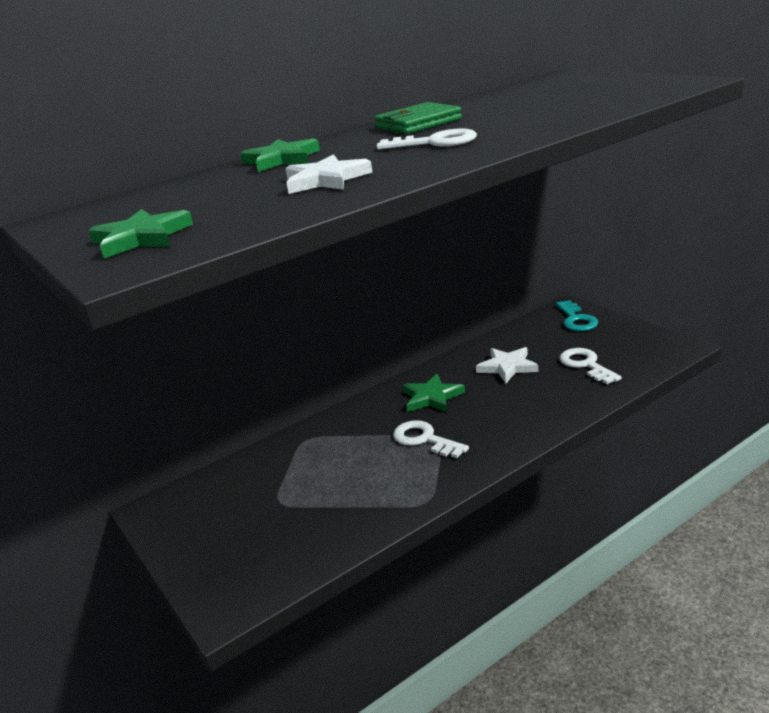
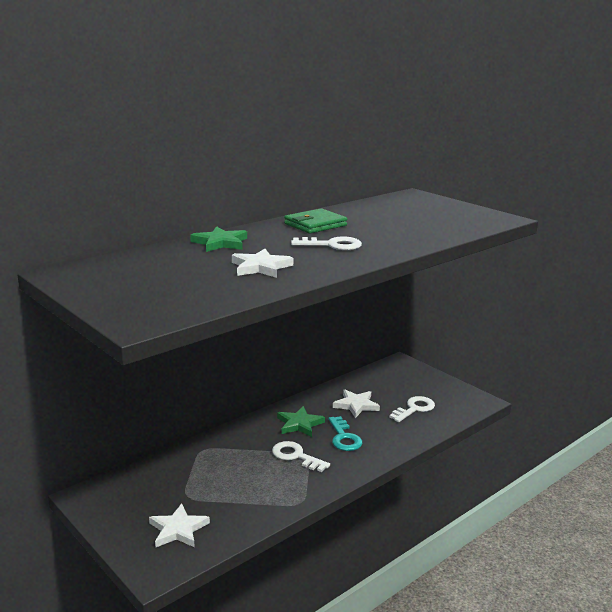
camera: 10 degrees left, 5 degrees down
(141, 238) = (140, 299): green star -> none
(262, 548) = (178, 529): none -> white star
(576, 320) = (407, 373): turquoise key -> turquoise key (344, 438)
(586, 365) = (414, 409): white key -> white key turned 75 degrees clockwise

